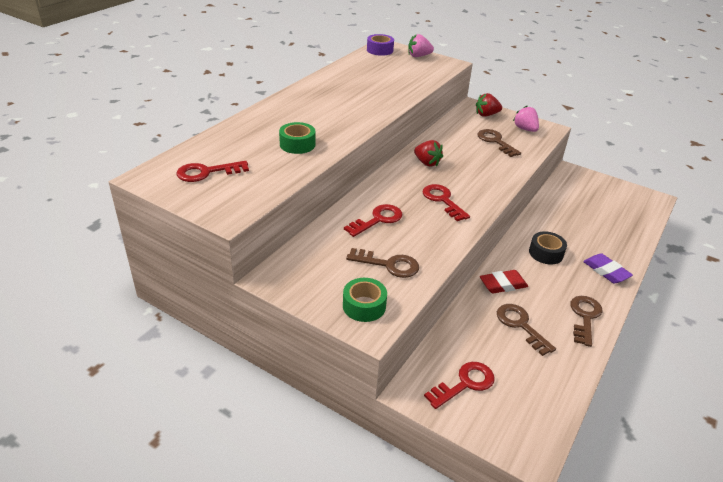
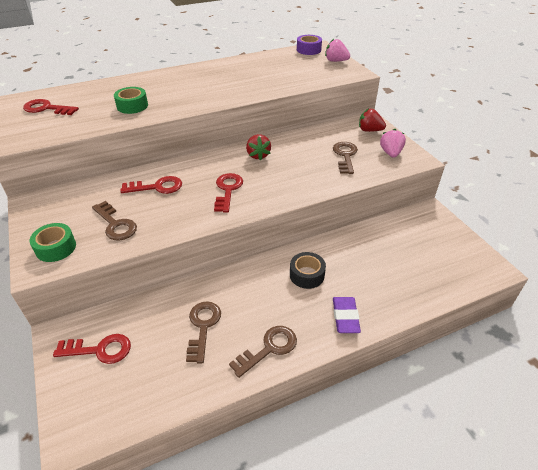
camera: 35 degrees right, 5 degrees up
(503, 284) = (233, 285): red eraser -> none

